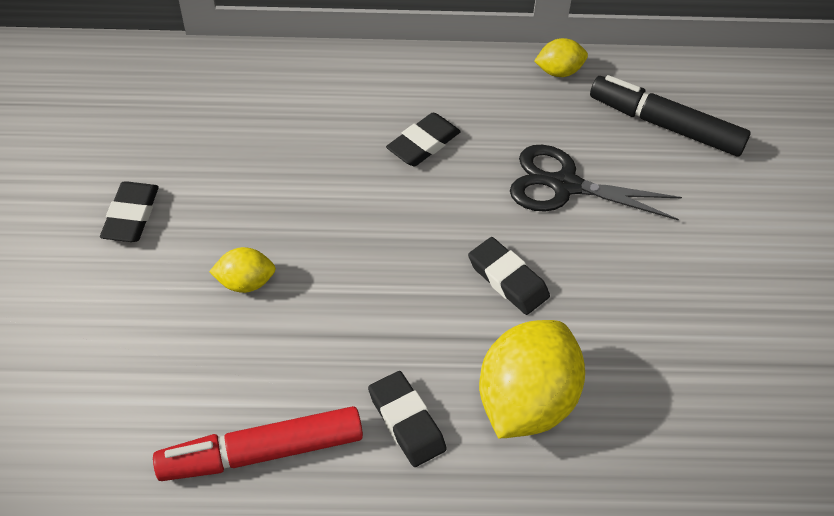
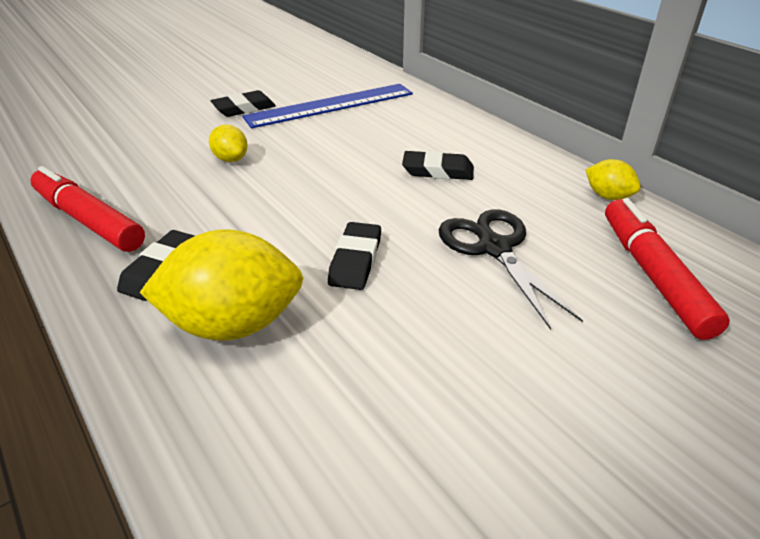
camera: 55 degrees right, 15 degrees down
(207, 141) = (330, 105): none -> blue ruler
(665, 125) = (653, 275): black marker -> red marker

